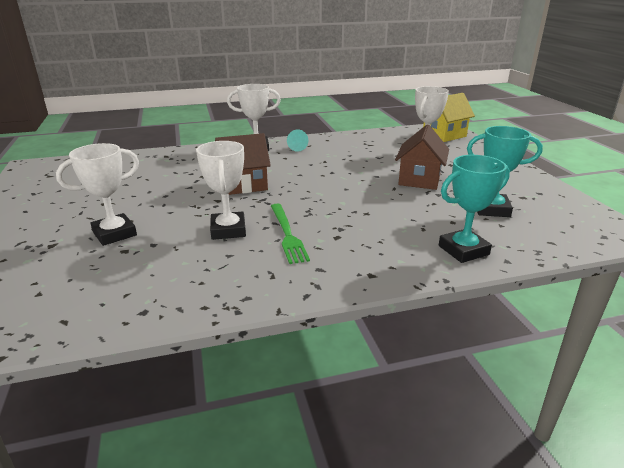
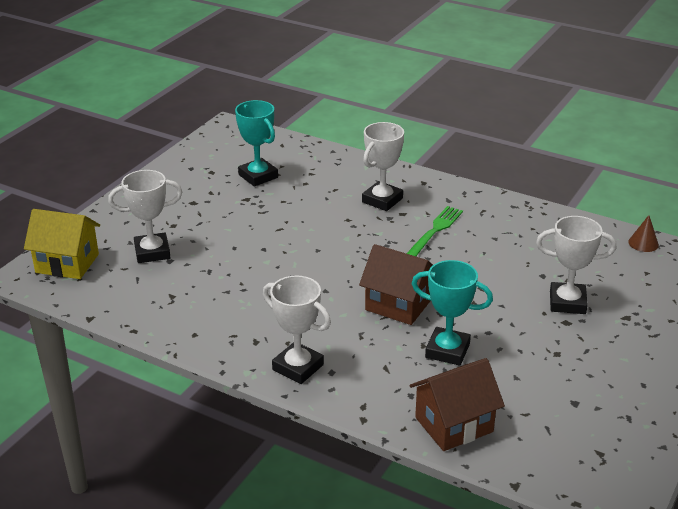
camera: 135 degrees left, 5 degrees up
(50, 328) = (643, 243): none -> brown cone
(228, 230) = (472, 258): white trophy -> white trophy (382, 200)
(298, 148) = (254, 337): turquoise cone -> none
(419, 179) = (240, 225): brown house -> brown house (454, 424)
(463, 250) = (342, 166): turquoise trophy -> turquoise trophy (447, 350)

